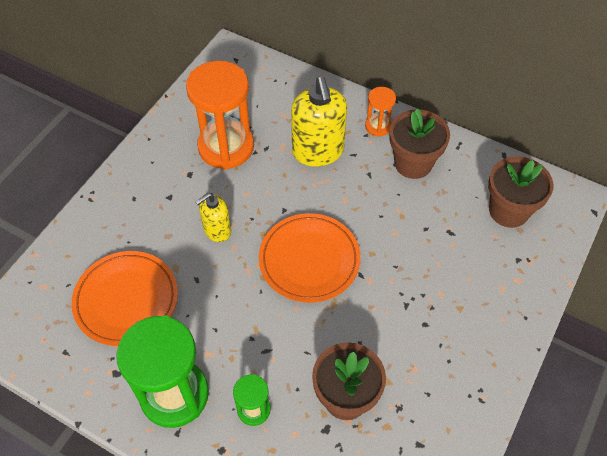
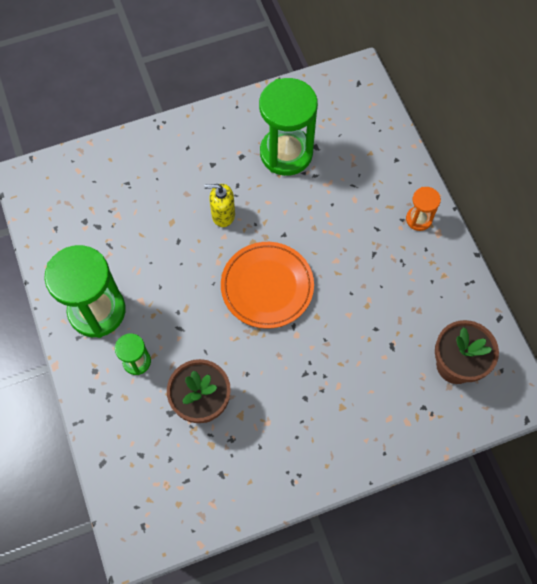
camera: 40 degrees right, 10 degrees up
(126, 300) = (121, 221): orange plate -> none
(226, 147) = (286, 153): orange hourglass -> green hourglass
(318, 151) = (351, 206): yellow soap dispenser -> none
(413, 163) = (417, 270): brown flower pot -> none

